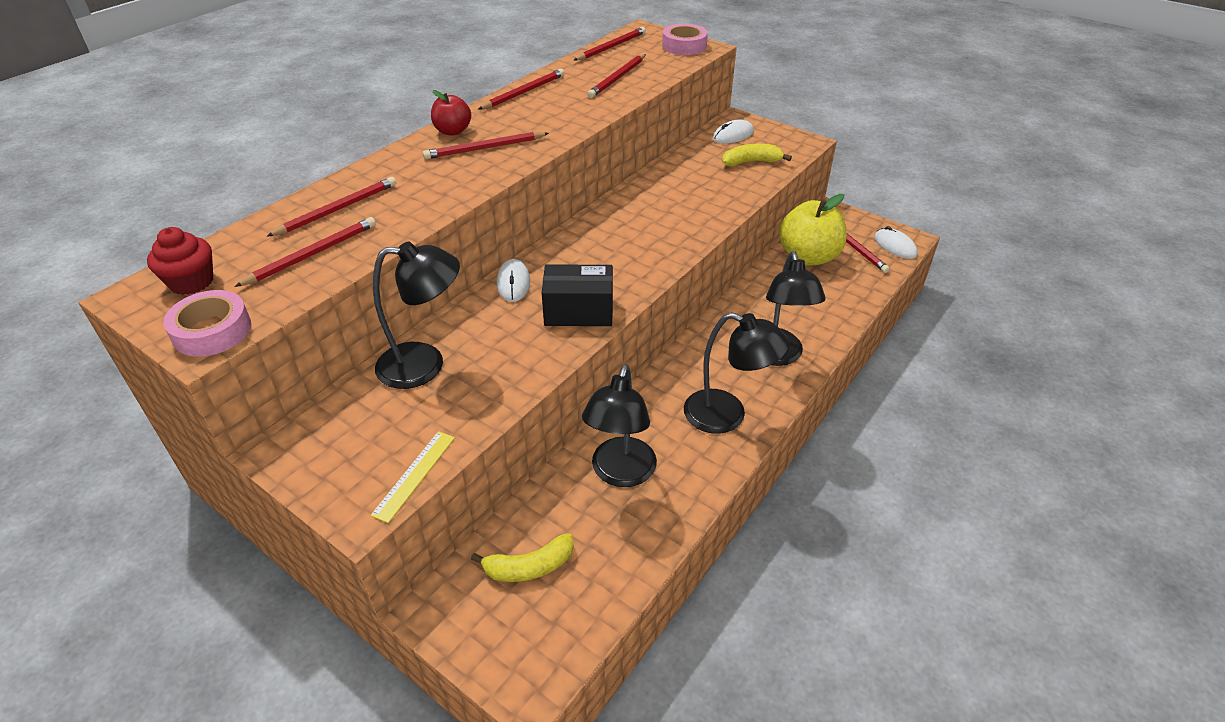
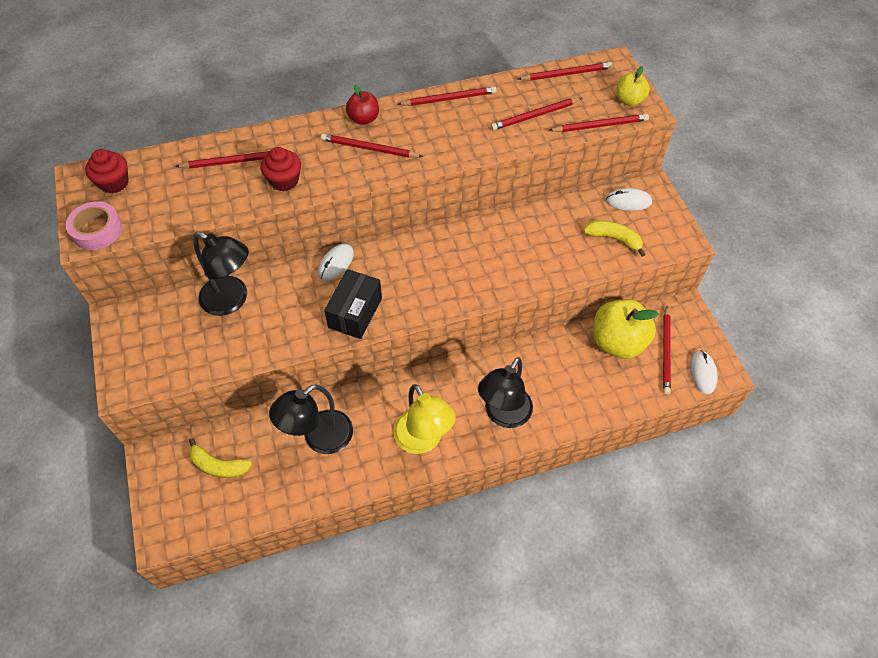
camera: 35 degrees right, 15 degrees up
(312, 254) = (190, 195): red pencil -> red pencil (600, 125)
(414, 475) = (165, 379): yellow ruler -> none
(418, 202) = (284, 181): none -> red cupcake
(579, 311) = (355, 313): black box -> black box turned 75 degrees clockwise
(684, 46) = (629, 100): pink tape -> yellow apple
(727, 415) = (423, 440): black lamp -> yellow lamp

